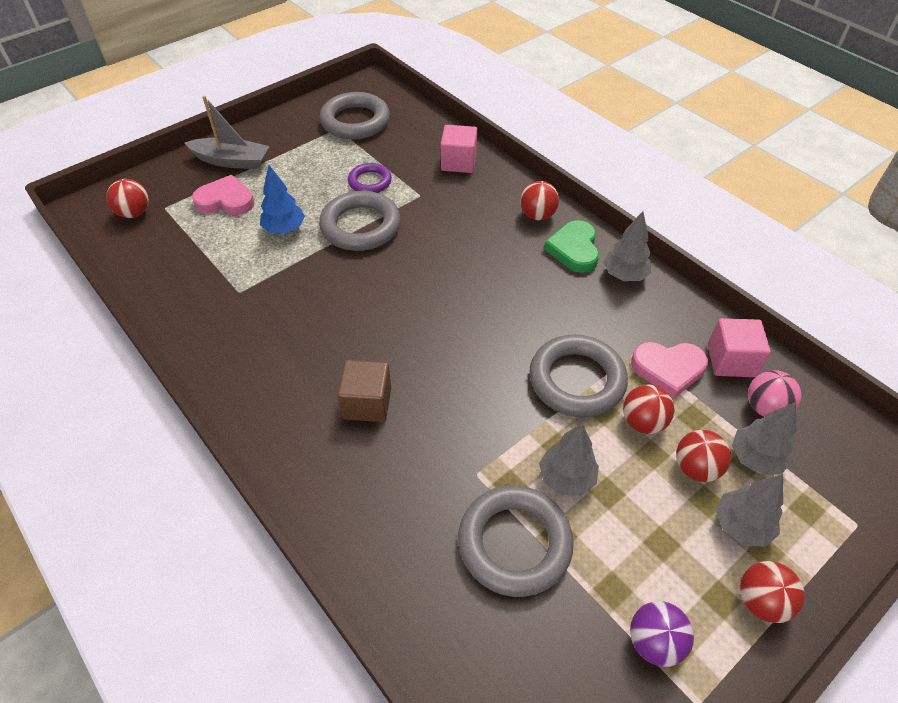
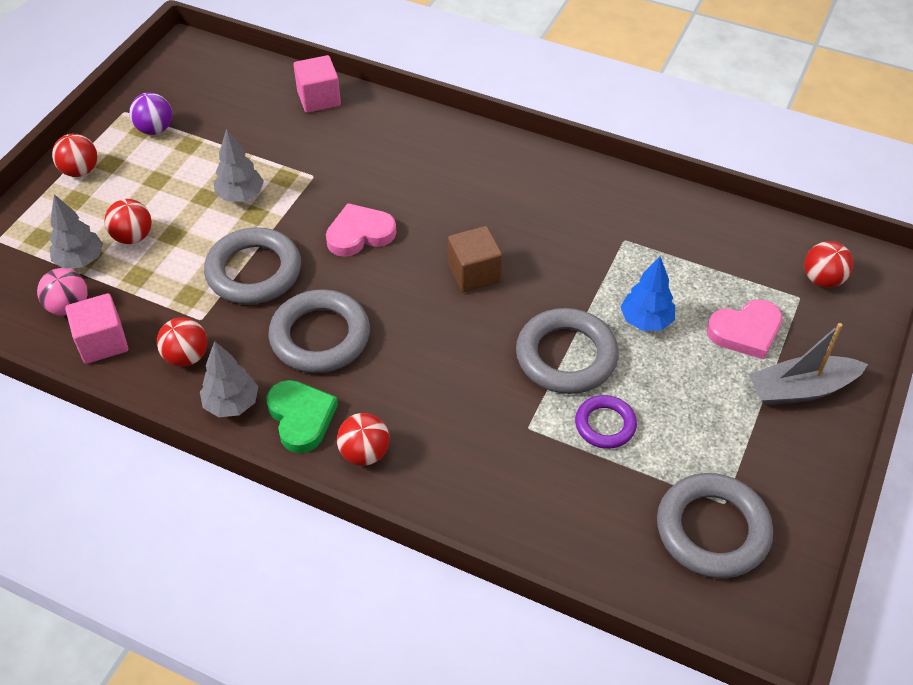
camera: 155 degrees right, 0 degrees up
(367, 403) = (431, 192): brown cube -> brown cube (474, 273)
(458, 162) = (513, 506): pink cube -> pink cube (319, 98)
(514, 543) = (266, 146): grey ring -> grey ring (320, 336)
(643, 422) = (184, 257): red ball -> red ball (186, 357)
(668, 369) = (166, 312): pink heart -> pink heart (359, 234)
(741, 525) = (94, 210): grey tree -> none

